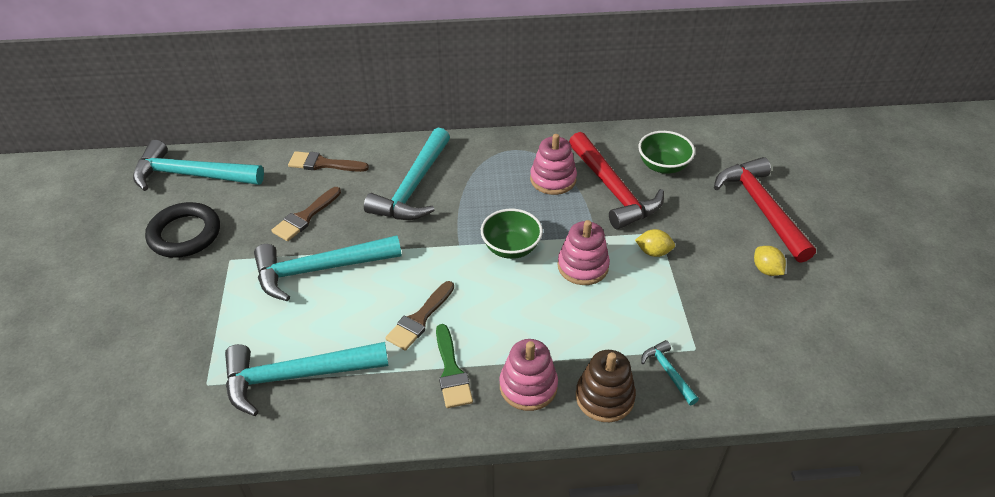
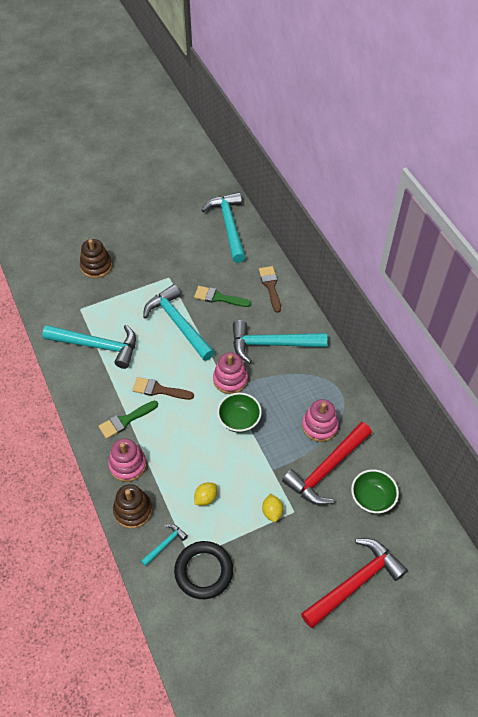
camera: 70 degrees right, 10 degrees up
(137, 343) = (96, 266): none -> brown stacking toy
(185, 234) = (180, 247): black ring -> black ring (204, 571)
(296, 376) = (97, 346): turquoise hammer -> turquoise hammer turned 135 degrees clockwise
(305, 217) = (218, 298): brown brush -> green brush
(583, 266) = (239, 469): pink stacking toy -> pink stacking toy (230, 379)
(766, 270) = (286, 595): yellow lemon -> yellow lemon (205, 498)

